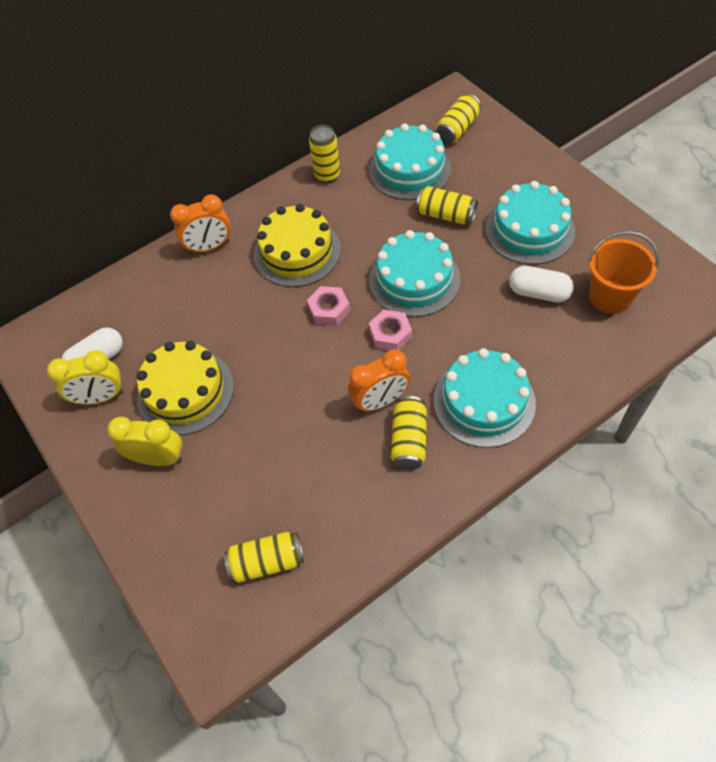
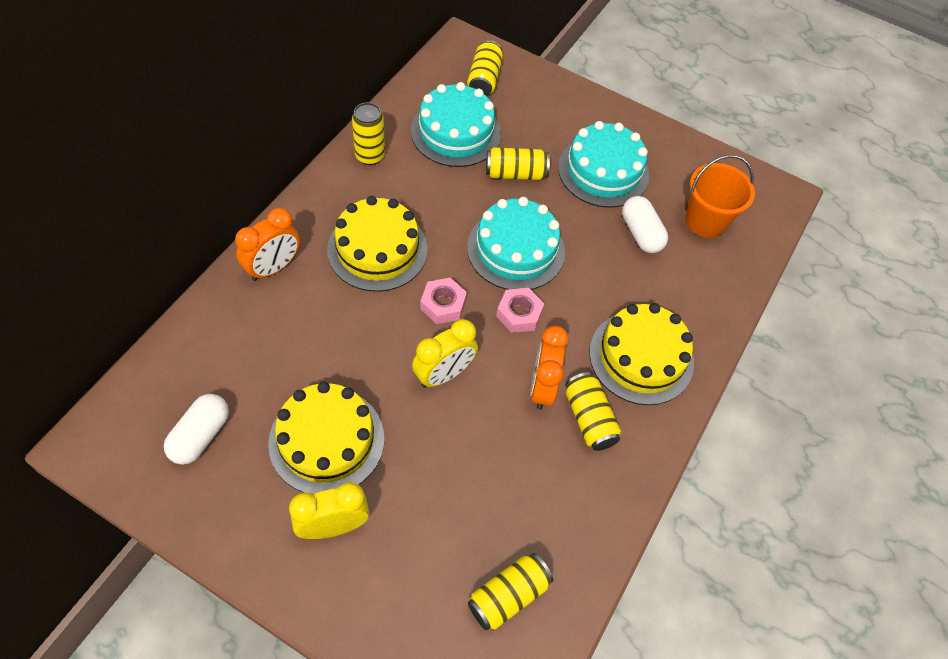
camera: 35 degrees left, 0 degrees up
(100, 397) = (227, 478): yellow clock -> yellow clock (443, 374)
(380, 401) = (542, 387): orange clock -> orange clock turned 150 degrees clockwise
(484, 401) = (641, 357): turquoise cake -> yellow cake
(539, 293) = (641, 233): white capsule -> white capsule turned 75 degrees clockwise

